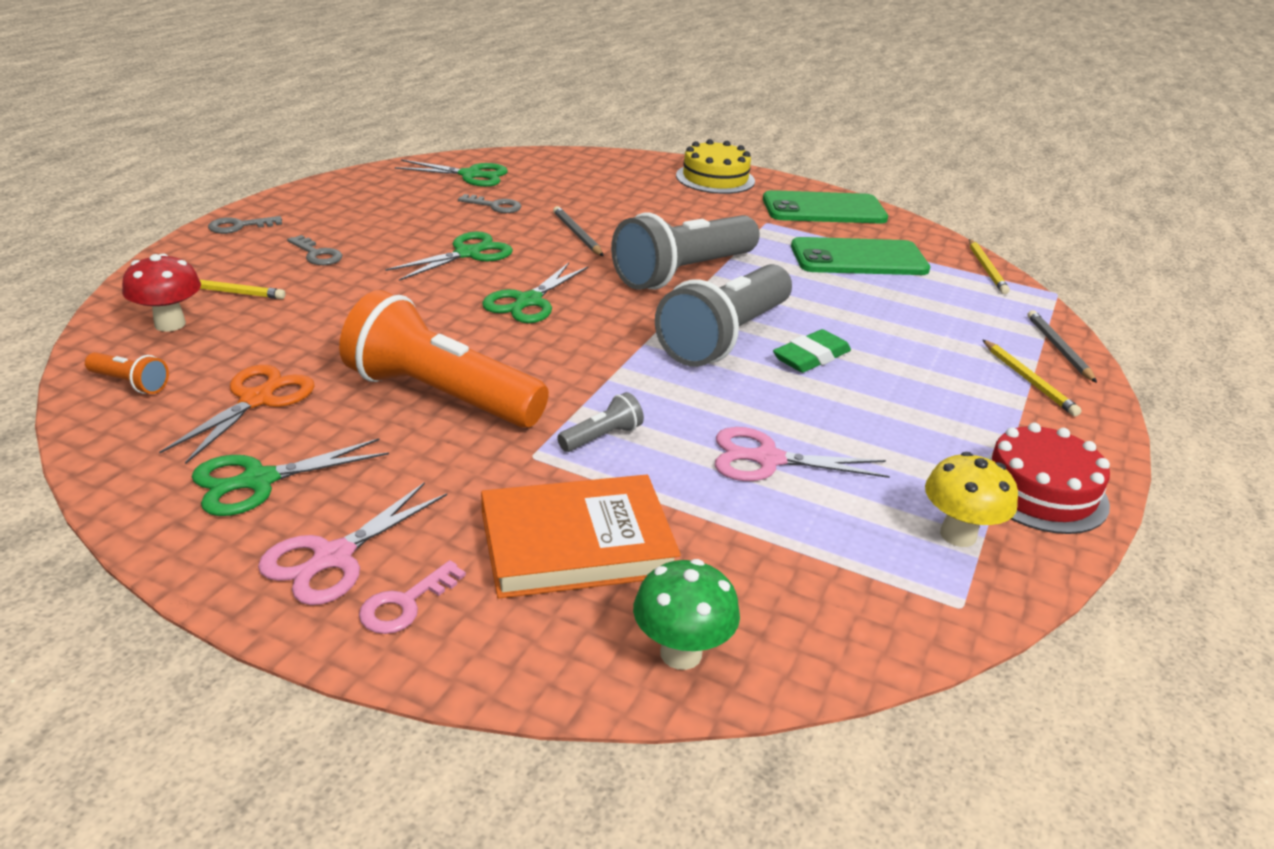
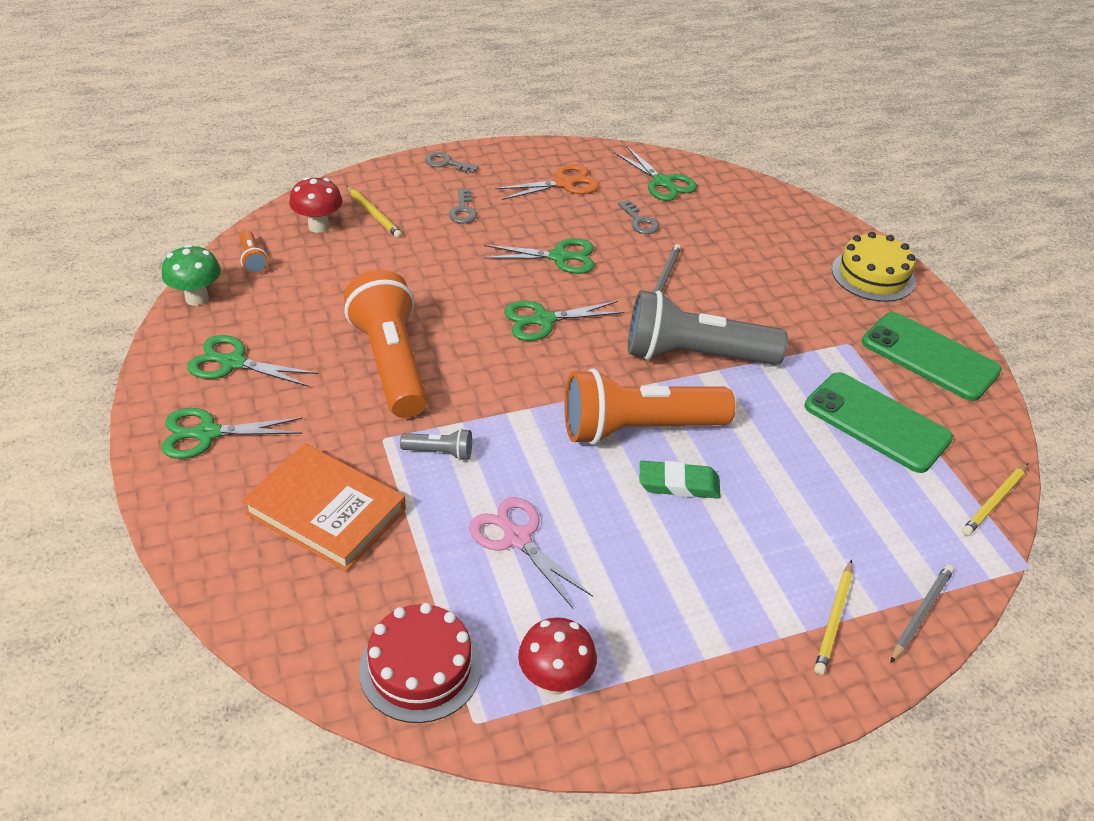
camera: 45 degrees right, 10 degrees up
(257, 399) = (296, 307): orange scissors -> orange scissors (564, 183)
(332, 558) = (207, 434): pink scissors -> green scissors
(405, 604) = (202, 484): pink key -> none
(681, 653) = (282, 615): green mushroom -> green mushroom (197, 298)
(725, 337) = (638, 429): grey flashlight -> orange flashlight
(958, 535) = (555, 681): yellow mushroom -> red mushroom
(1040, 491) = (673, 701): red cake -> red cake (420, 667)

